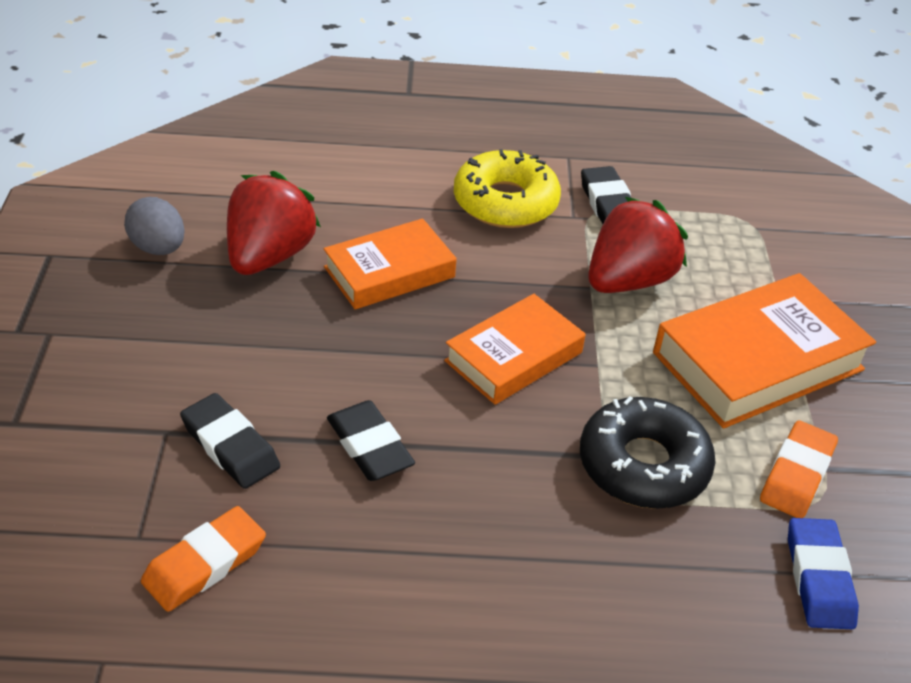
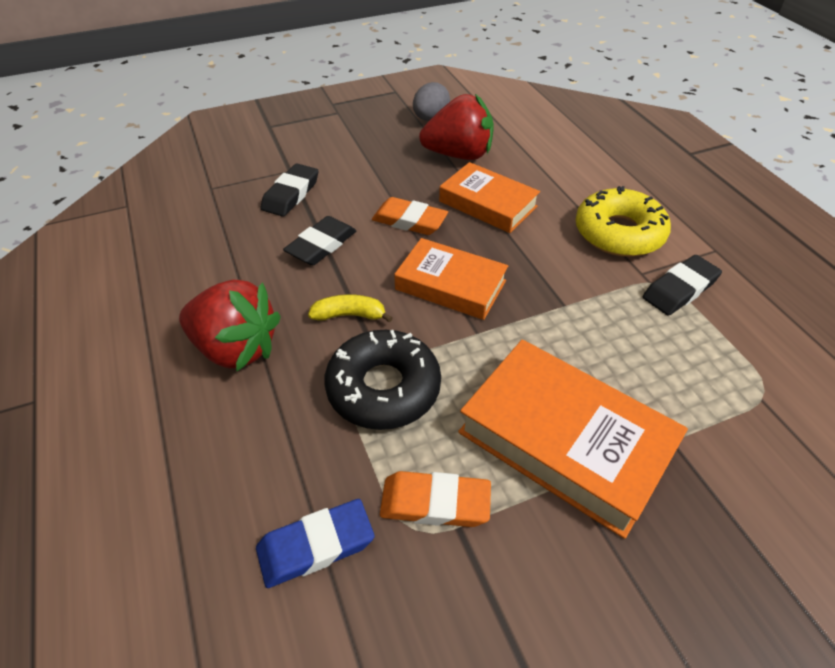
camera: 70 degrees right, 5 degrees up
(205, 564) = (201, 215): orange eraser -> orange eraser (409, 221)
(517, 458) = (349, 315): none -> yellow banana
(628, 281) = (593, 326): red strawberry -> red strawberry (236, 348)

